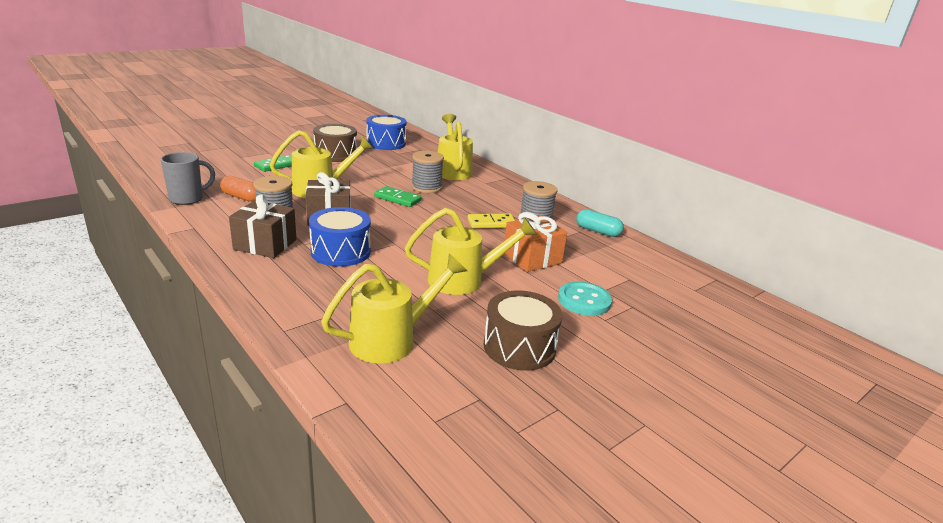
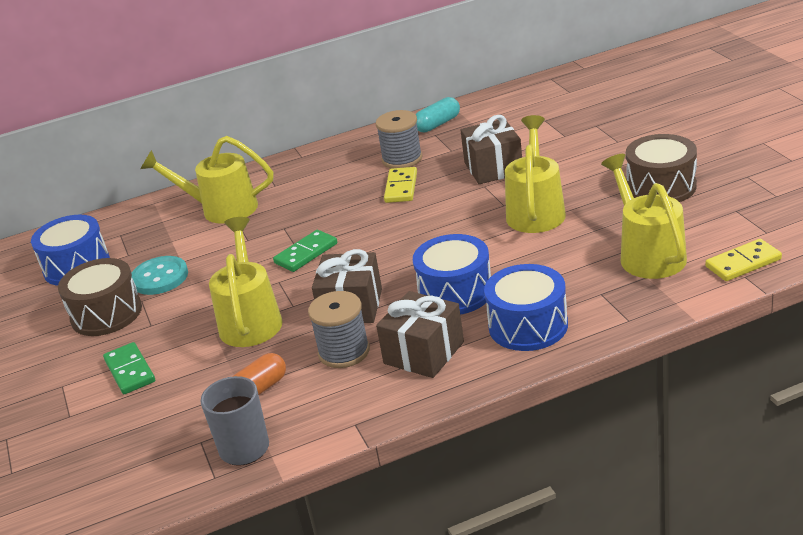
camera: 65 degrees left, 5 degrees up
(288, 283) = (528, 326): none -> blue drum
(371, 401) = (743, 263): none -> yellow domino
(426, 187) = (275, 230): grey spool -> none
(532, 258) = (493, 168): orange gift -> brown gift
(584, 300) = (583, 147): turquoise button -> turquoise button (160, 277)

